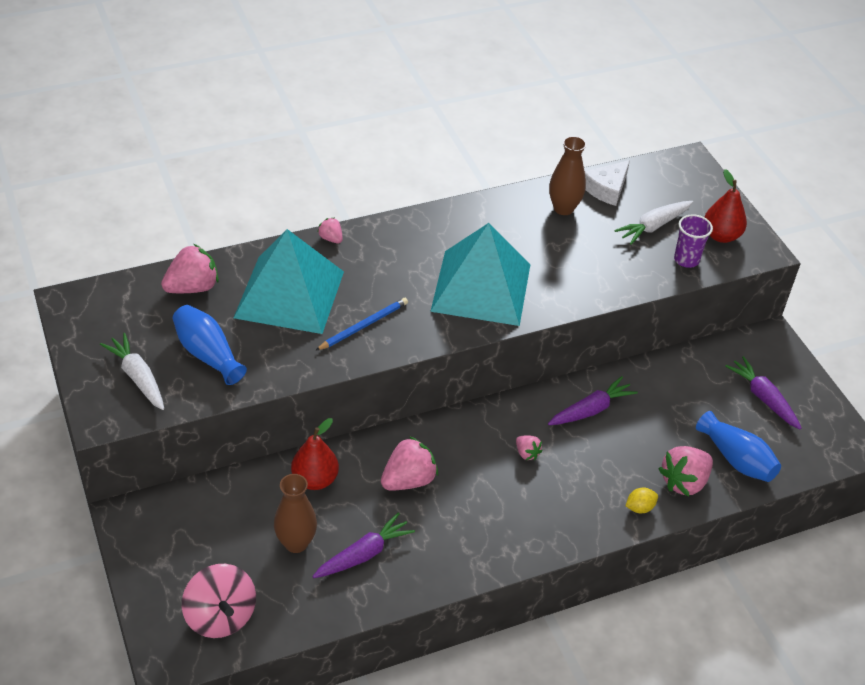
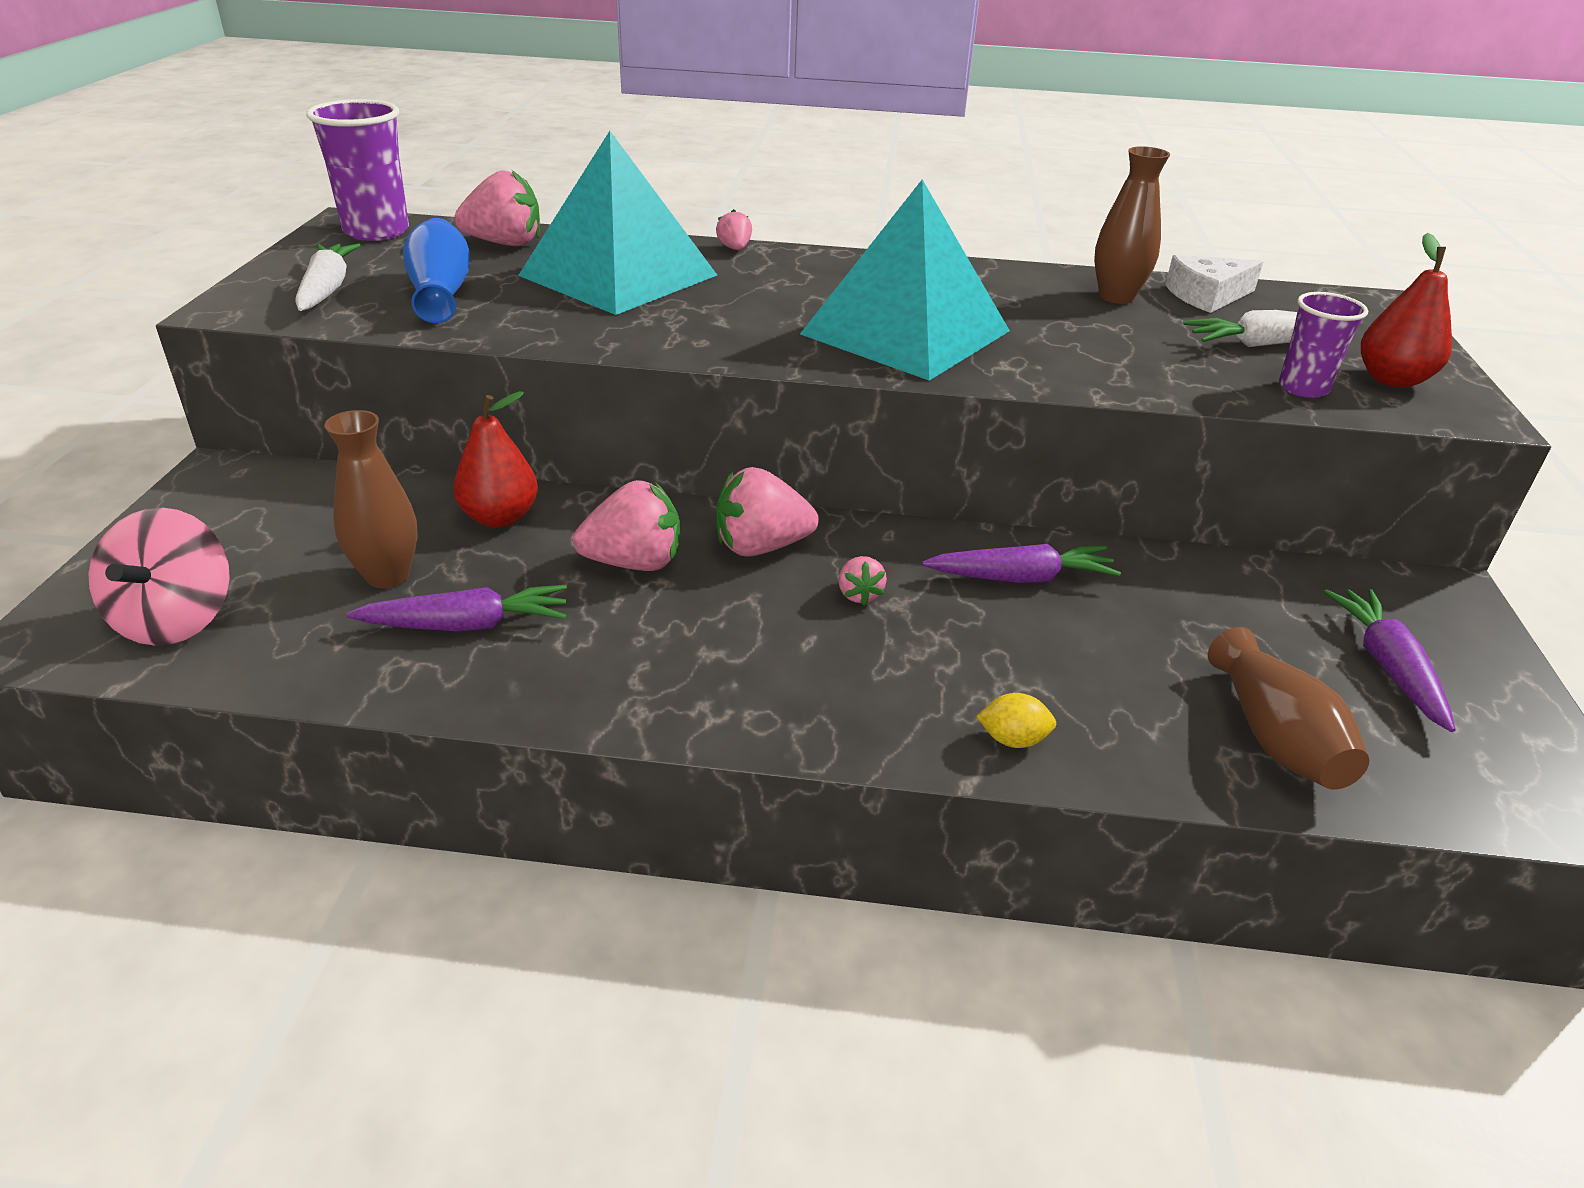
camera: 30 degrees right, 10 degrees down
(99, 306) = (376, 231): none -> purple cup
(364, 326) = (684, 322): blue pencil -> none
(684, 482) = (1135, 733): pink strawberry -> pink strawberry (761, 547)
(736, 459) = (1275, 737): blue vase -> brown vase

